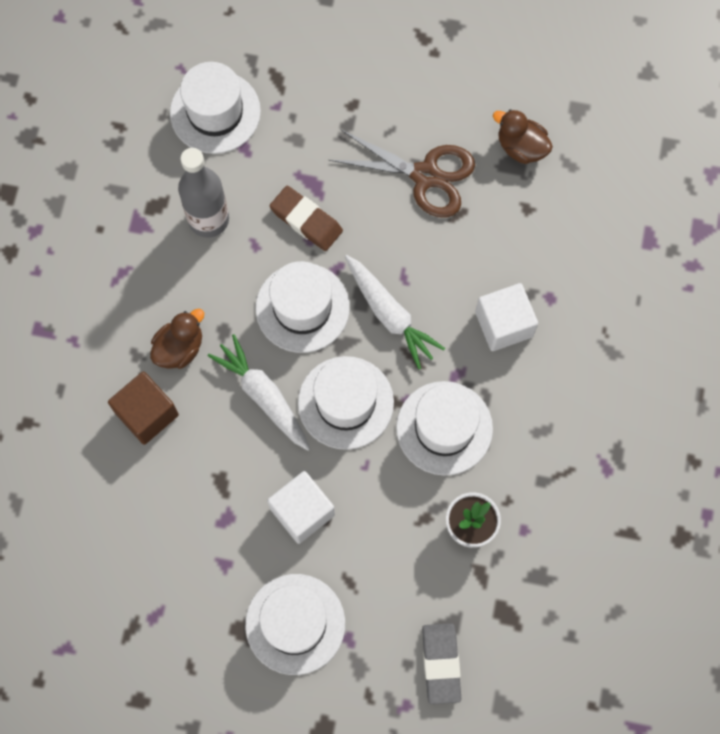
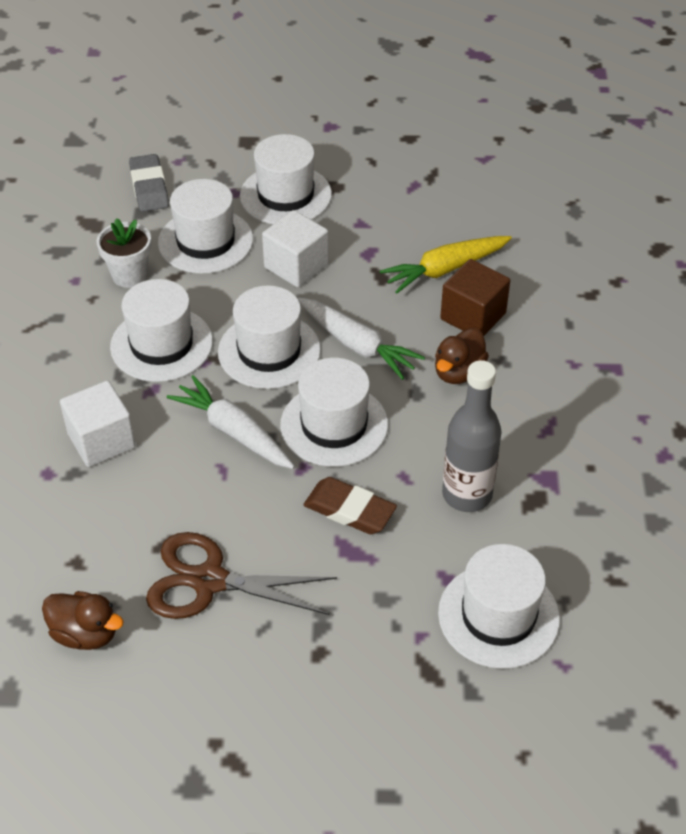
camera: 170 degrees right, 25 degrees down
(156, 481) = (445, 269): none -> yellow carrot
(388, 565) = (205, 241): none -> white hat

